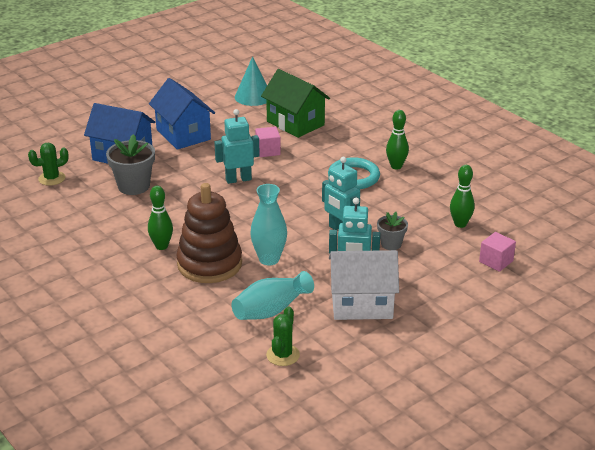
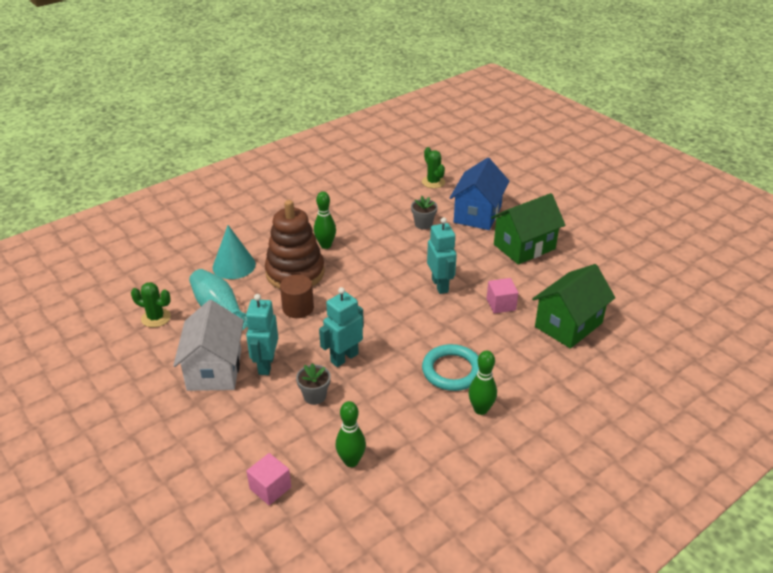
camera: 90 degrees right, 5 degrees up
(134, 186) = (423, 224): grey flower pot -> grey flower pot, size x0.59
(183, 134) = (524, 247): blue house -> green house
(253, 96) = (624, 291): turquoise cone -> turquoise cone (234, 265)
(269, 259) = (298, 308): turquoise vase -> brown cylinder

